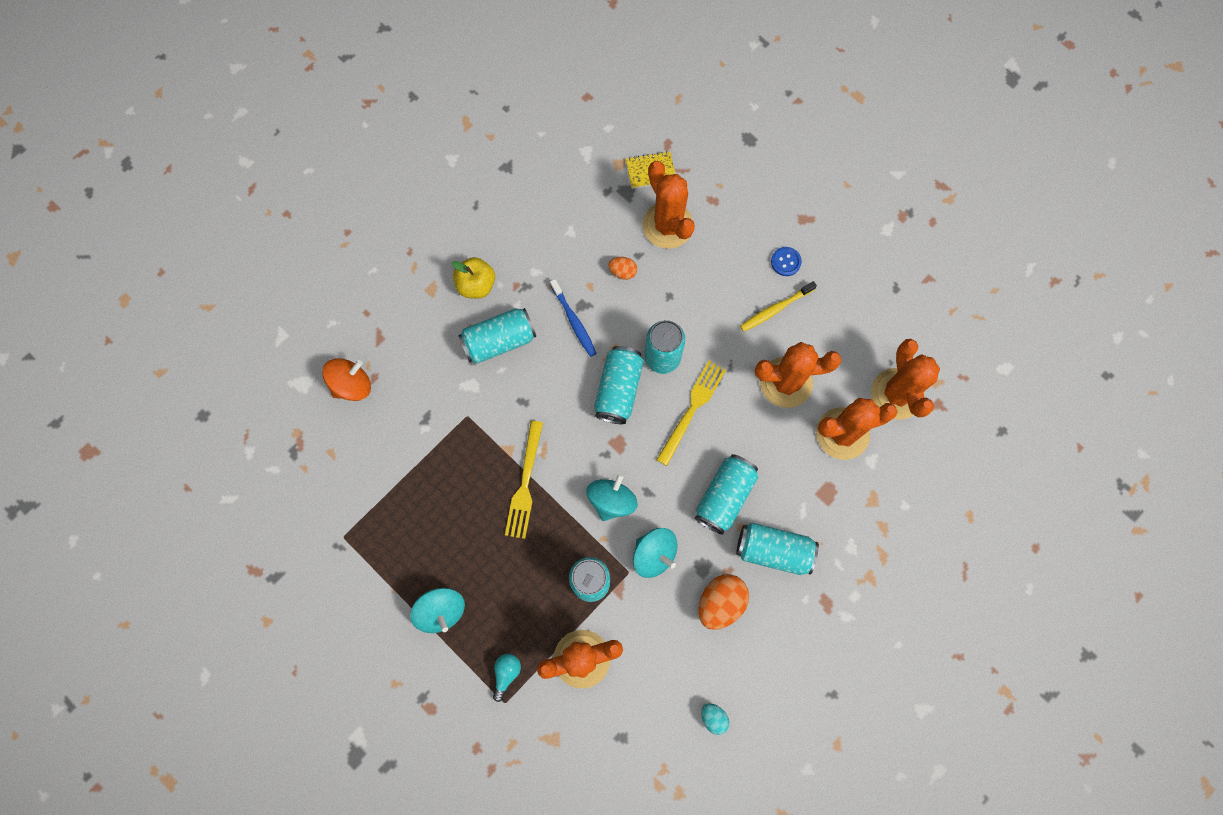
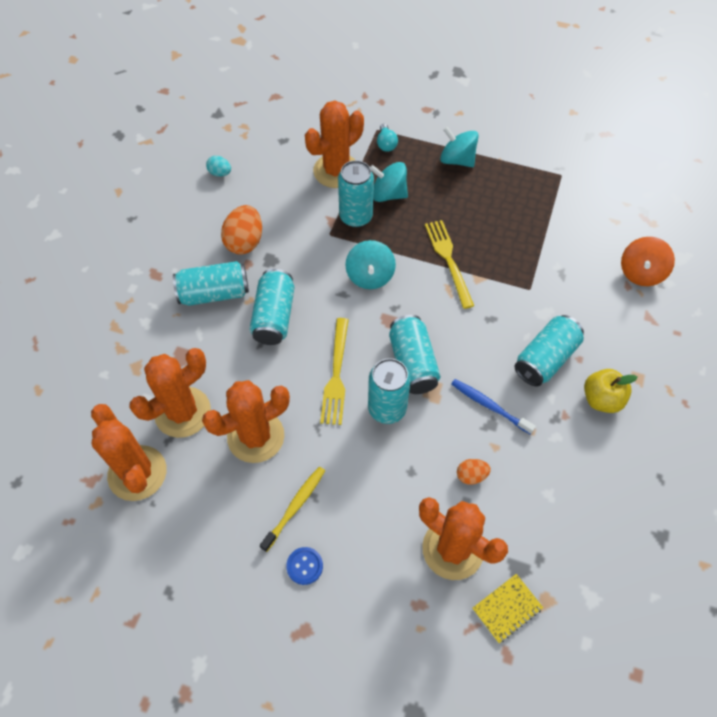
camera: 155 degrees right, 15 degrees down
(654, 554) = (315, 253): turquoise spinning top -> turquoise spinning top (388, 194)

